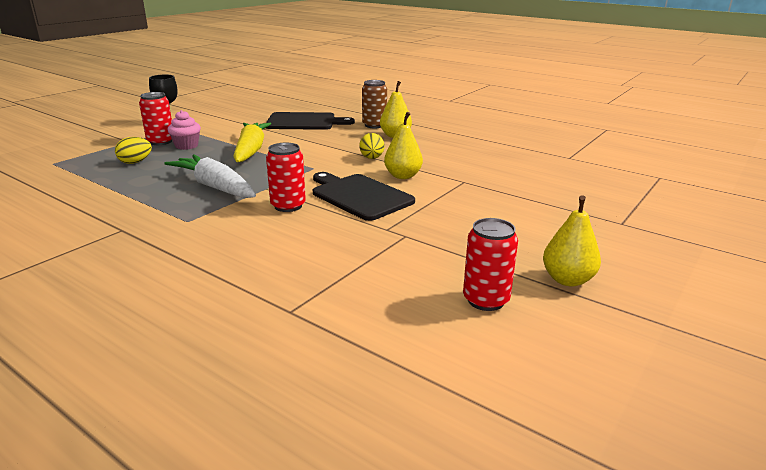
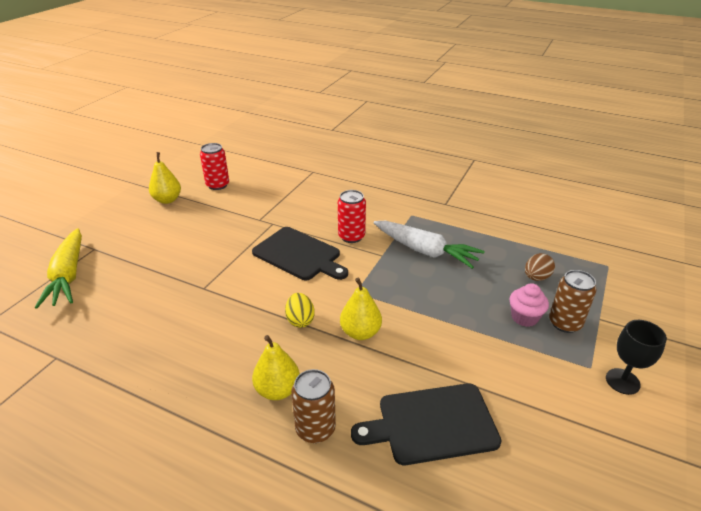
camera: 170 degrees right, 10 degrees up
(135, 162) = (536, 277): yellow egg -> brown egg
(161, 142) = (565, 323): red can -> brown can
(251, 150) = (444, 318): yellow carrot -> yellow carrot (68, 275)
(403, 176) = (263, 289): yellow pear -> yellow pear (360, 332)

